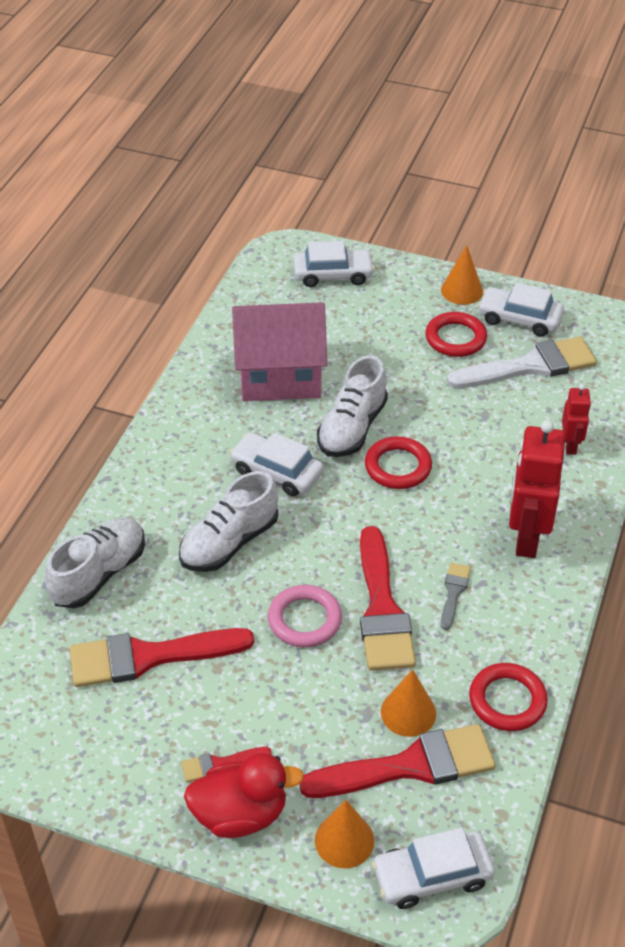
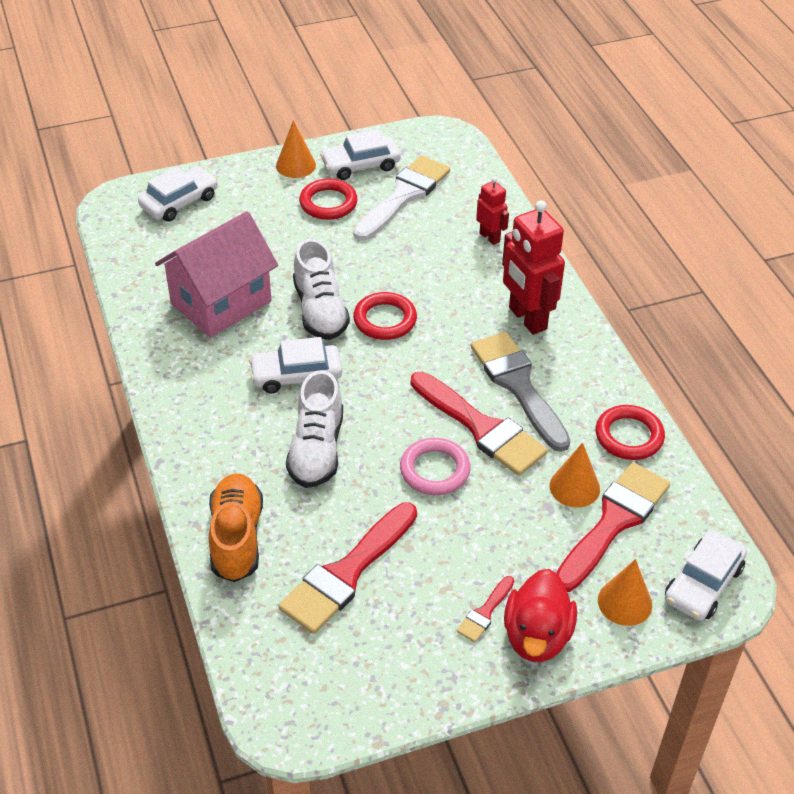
camera: 40 degrees left, 0 degrees up
(99, 574) = (236, 538): white shoe -> orange shoe
(240, 814) = (537, 636): red duck -> red duck turned 150 degrees clockwise
(453, 592) = (518, 385): grey brush -> grey brush, size x2.15

